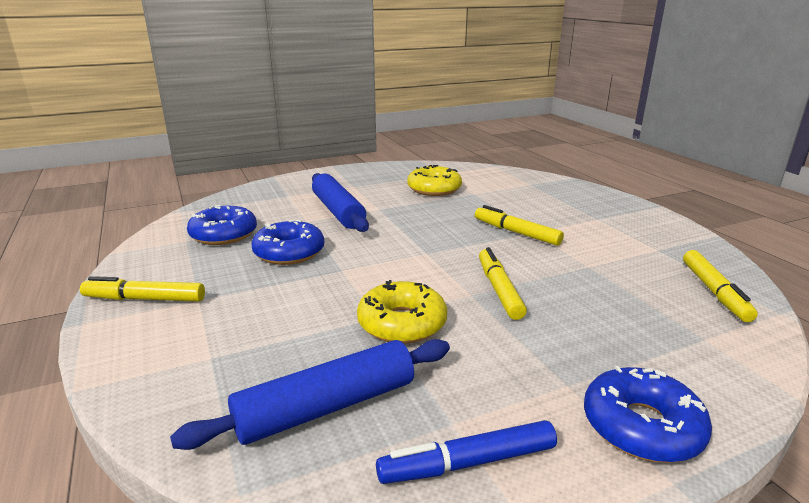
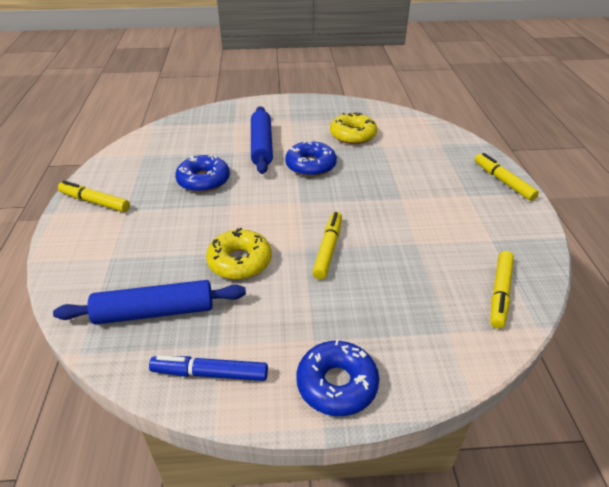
camera: 20 degrees right, 15 degrees up
(224, 234) = (170, 154): blue donut -> blue donut (310, 166)
(516, 232) = (385, 196): yellow marker -> yellow marker (503, 181)

